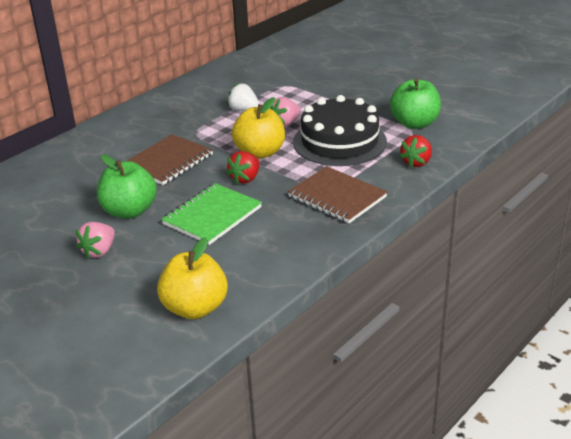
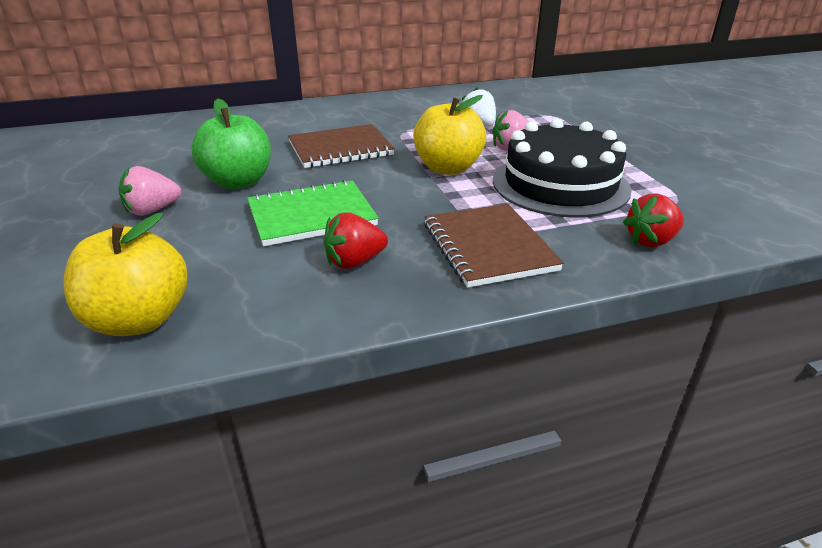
camera: 30 degrees right, 0 degrees up
(245, 179) = (398, 189): red strawberry -> red strawberry (354, 262)
(414, 123) = (689, 193): green apple -> none

